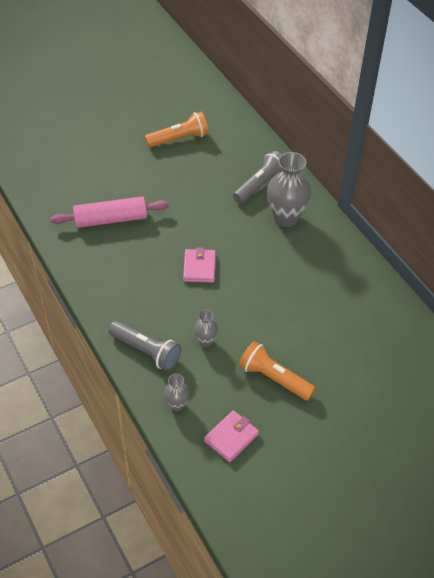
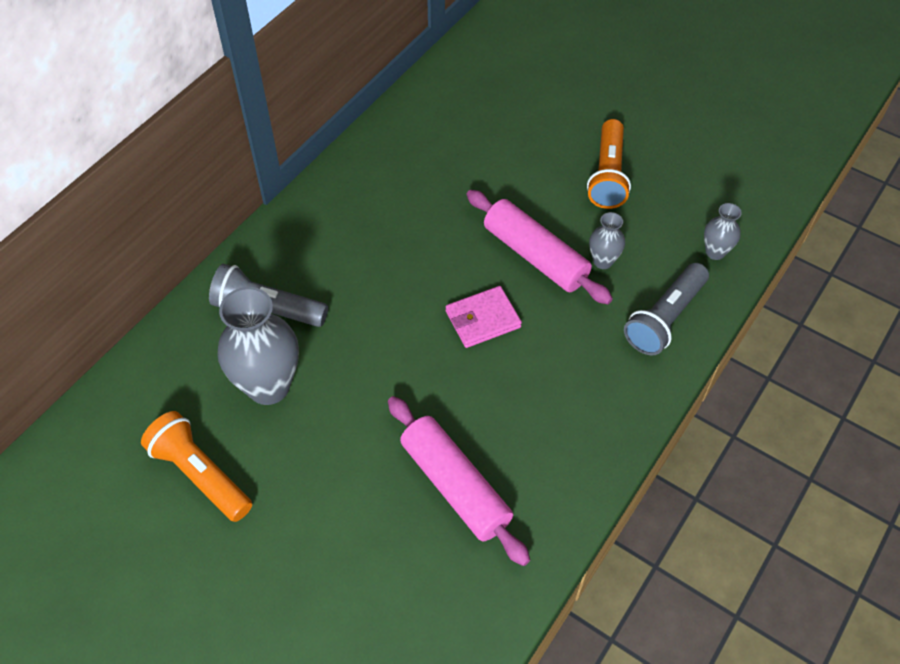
camera: 115 degrees left, 5 degrees up
(146, 351) = (665, 318): grey flashlight -> grey flashlight turned 150 degrees counterclockwise
(229, 310) = (535, 256): none -> pink rolling pin
(231, 437) = (715, 185): pink wallet -> none
(286, 218) = (325, 253): grey vase -> grey vase (268, 386)

